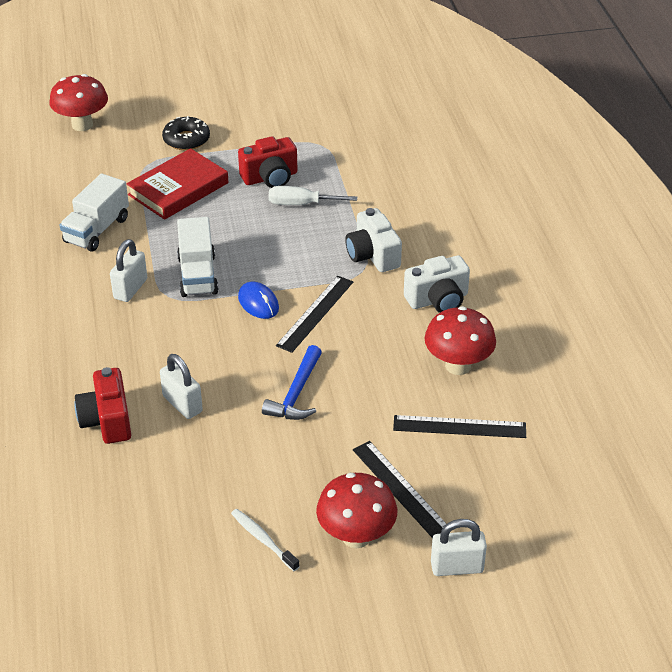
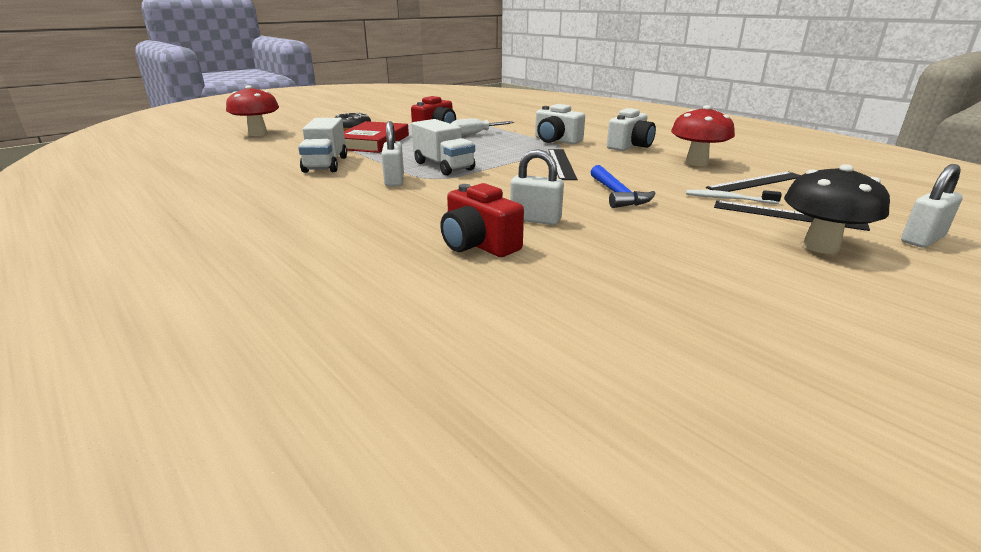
camera: 30 degrees left, 15 degrees down
(258, 303) = (512, 168): blue mouse -> none
(263, 540) = (760, 272): white toothbrush -> white toothbrush (728, 199)
(356, 536) = (821, 246): red mushroom -> black mushroom

